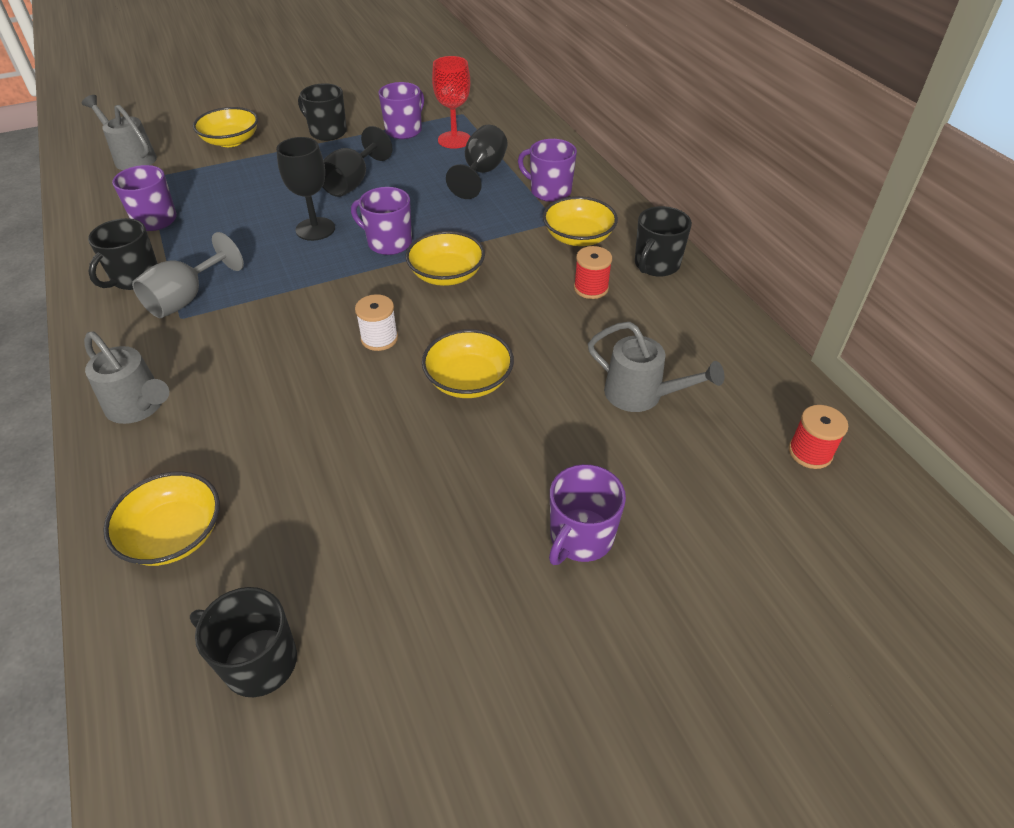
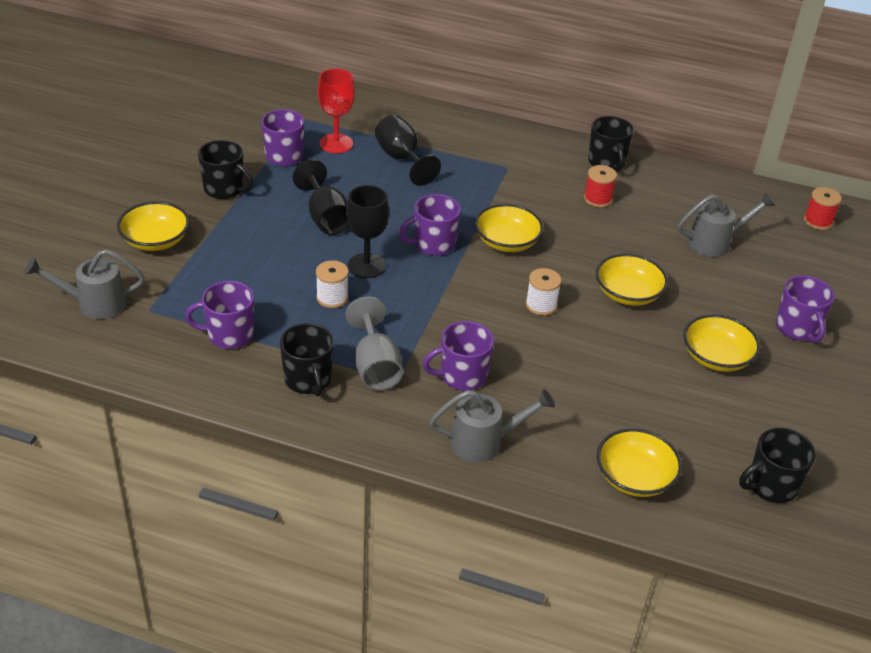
camera: 50 degrees left, 5 degrees down
(253, 236) = (332, 298): none -> white spool
(327, 132) = (224, 189): black mug -> black mug turned 135 degrees counterclockwise
(549, 191) = (468, 148): purple mug -> purple mug (462, 376)
(578, 237) = (538, 170): yellow bowl -> yellow bowl (716, 357)

